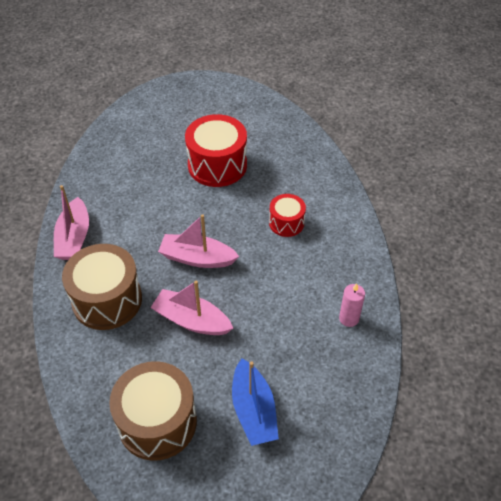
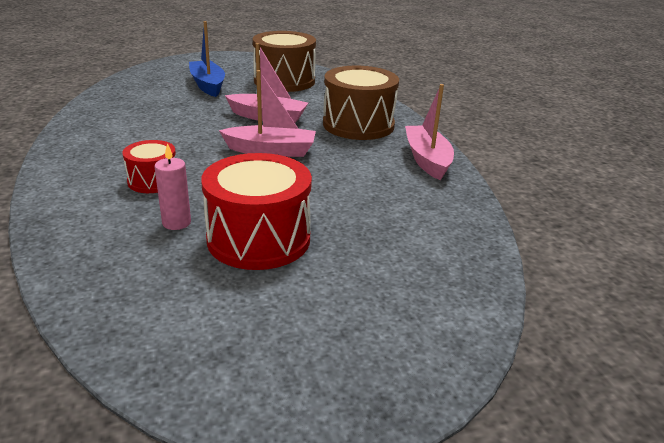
camera: 170 degrees right, 20 degrees down
(349, 318) = (103, 121): pink candle -> pink candle (176, 223)

